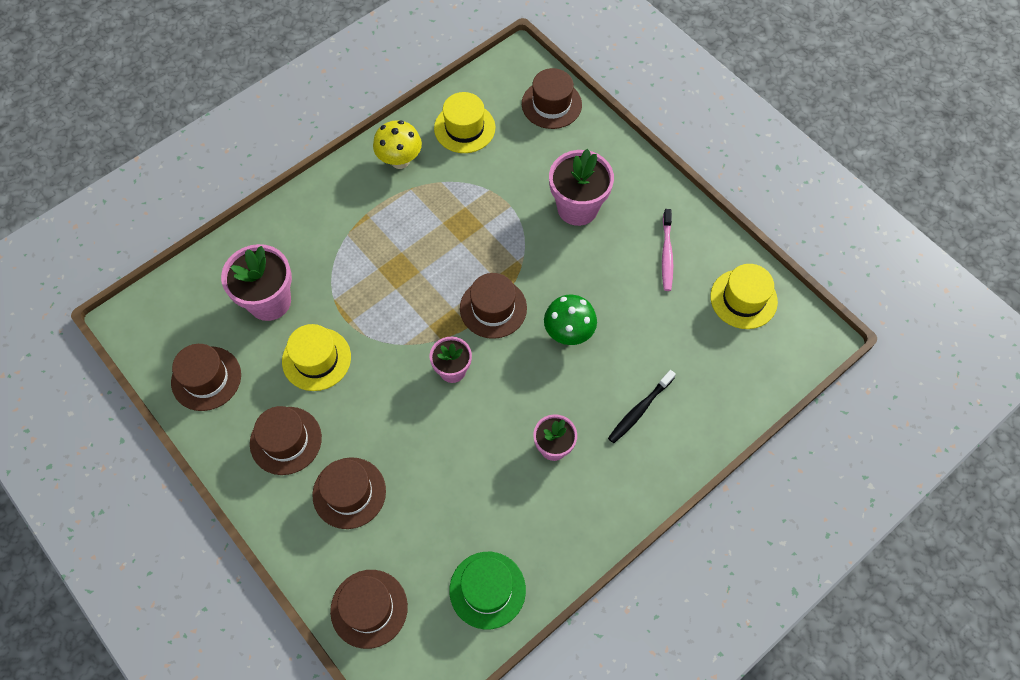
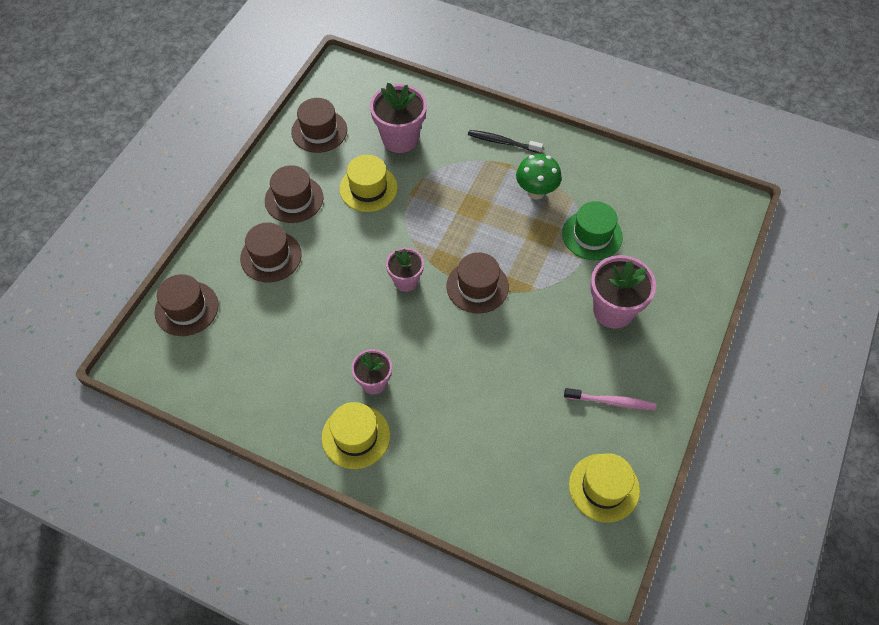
camera: 65 degrees right, 5 degrees down
(400, 160) = (574, 165): yellow mushroom -> none
(464, 128) = (636, 195): yellow hat -> yellow hat (356, 436)
(487, 590) = (231, 383): green hat -> green hat (592, 235)
(551, 104) = (707, 248): brown hat -> none
(568, 333) = (485, 352): green mushroom -> green mushroom (536, 192)
(639, 410) = (441, 437): black toothbrush -> black toothbrush (502, 142)
(666, 254) = (611, 402): pink toothbrush -> pink toothbrush turned 150 degrees counterclockwise

